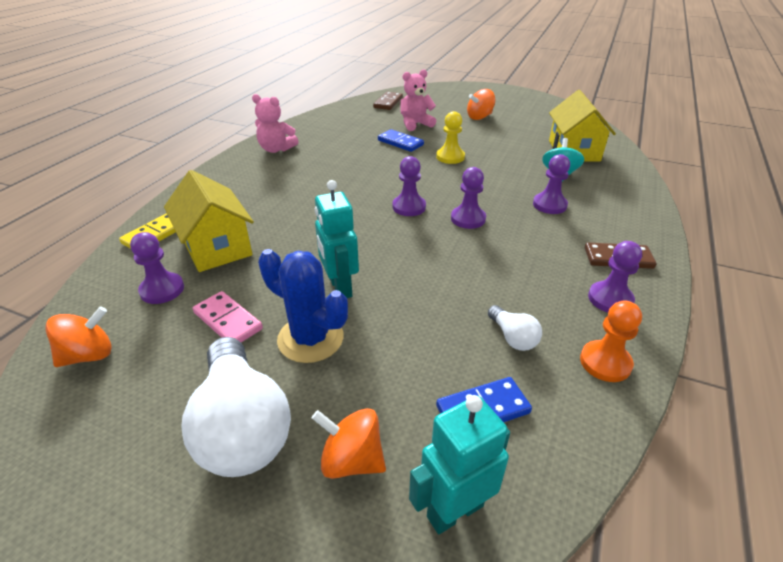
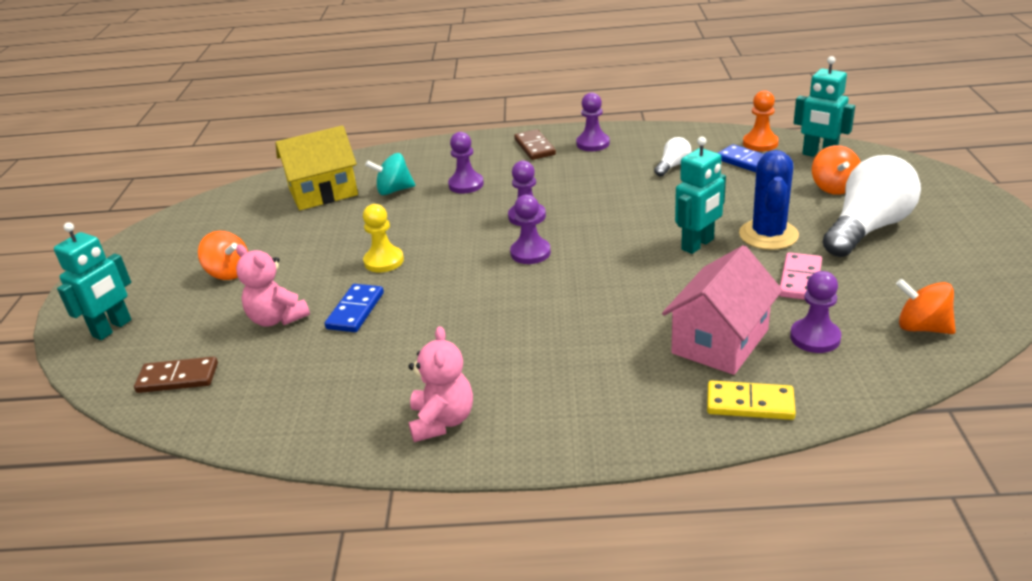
camera: 110 degrees left, 5 degrees down
(216, 247) = (720, 341): yellow house -> pink house
(448, 93) = (112, 328): none -> turquoise robot
(605, 362) = (662, 137): orange pawn -> orange pawn (760, 143)

